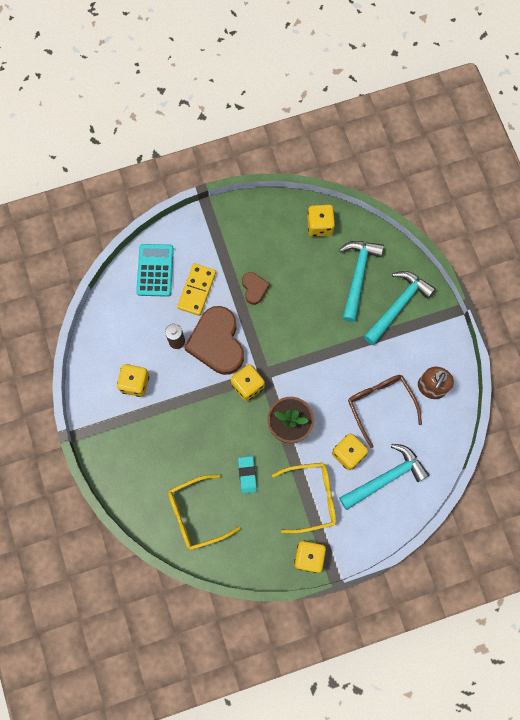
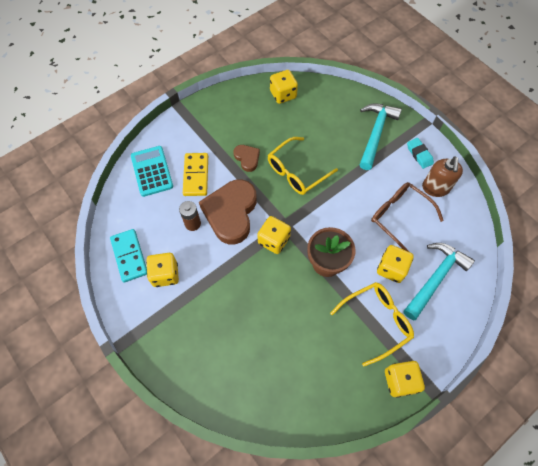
camera: 20 degrees left, 10 degrees down
(107, 353) = (129, 256): none -> turquoise domino
(196, 514) = (271, 380): yellow glasses -> yellow glasses (296, 172)
(217, 343) = (231, 213): brown heart -> brown heart turned 45 degrees clockwise
(247, 475) = (306, 322): turquoise eraser -> turquoise eraser (419, 154)
(358, 276) = (331, 122): turquoise hammer -> none

